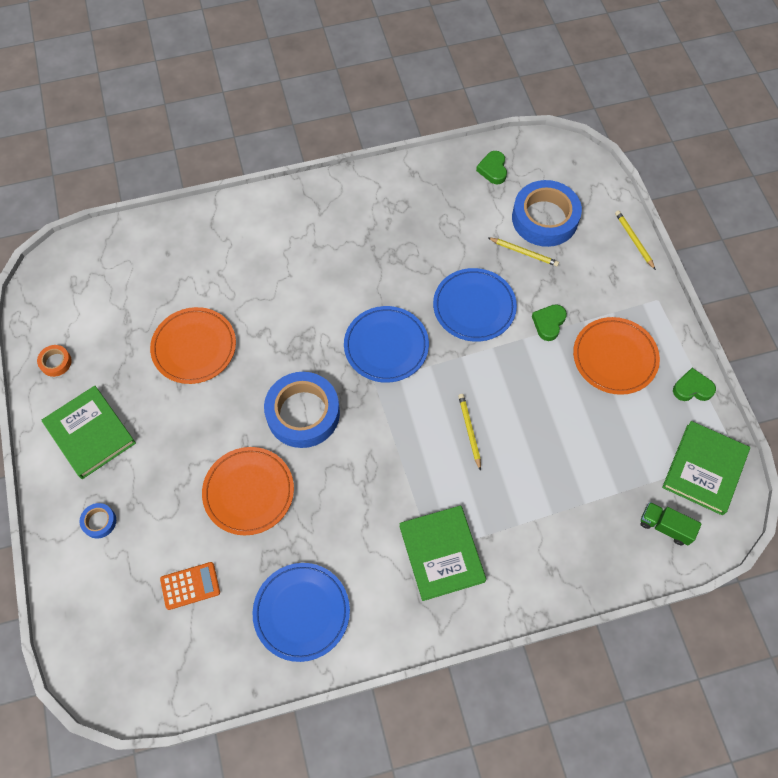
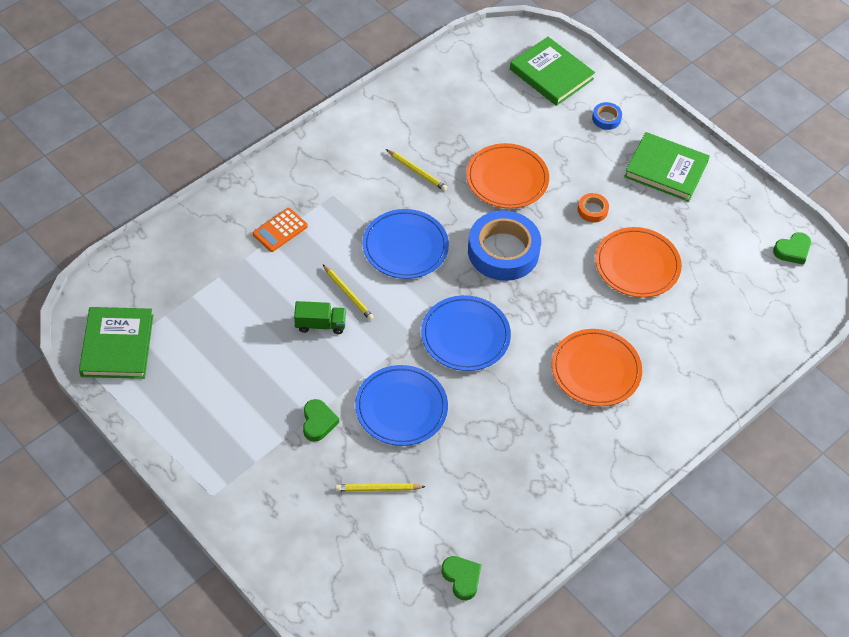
camera: 150 degrees right, 10 degrees down
(55, 362) = (742, 207): orange tape -> orange tape (592, 210)
(190, 586) = (506, 107): orange calculator -> orange calculator (280, 230)
(301, 612) = (412, 122): blue plate -> blue plate (405, 247)
(441, 553) = (325, 196): green book -> green book (551, 74)
(544, 218) = (373, 540): blue tape -> none
(614, 357) = (237, 414): orange plate -> orange plate (596, 370)
(634, 240) = (262, 556): yellow pencil -> yellow pencil (417, 171)
(665, 527) = (141, 285): green truck -> green truck (320, 324)
(692, 388) = (149, 415): green heart -> green heart (792, 251)

